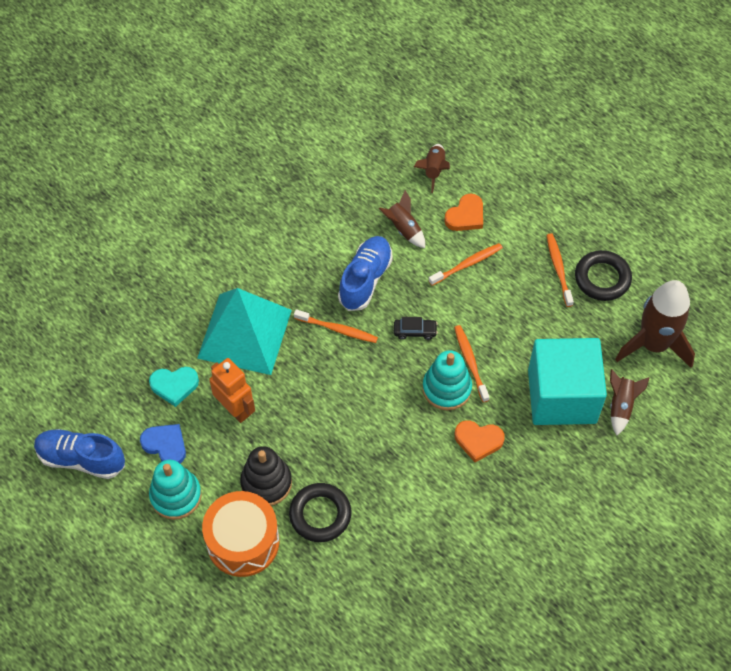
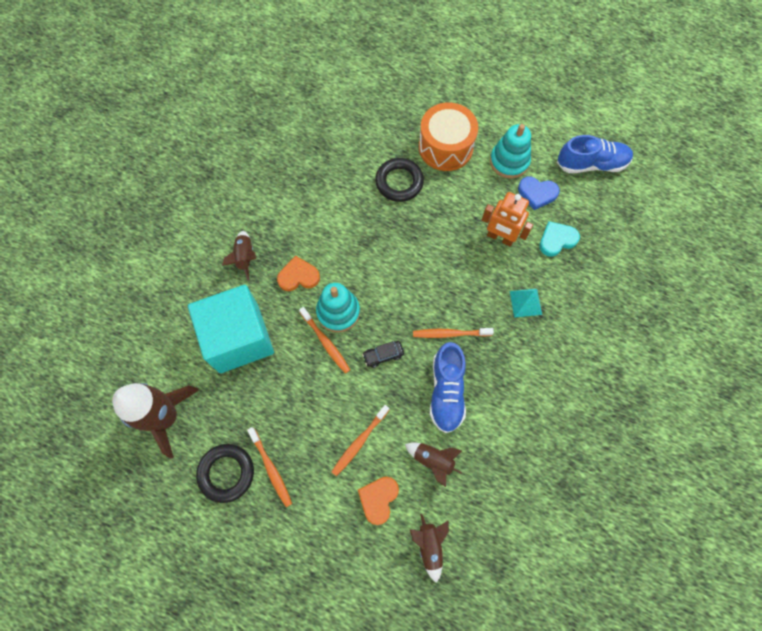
camera: 160 degrees right, 10 degrees up
(244, 333) = (525, 302): turquoise pyramid -> turquoise pyramid, size x0.41
(266, 483) = (449, 191): black stacking toy -> none
(621, 406) = (186, 346): brown rocket -> brown rocket (245, 257)

